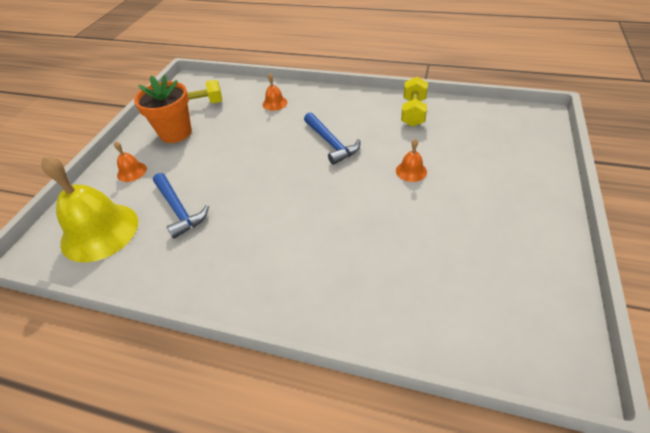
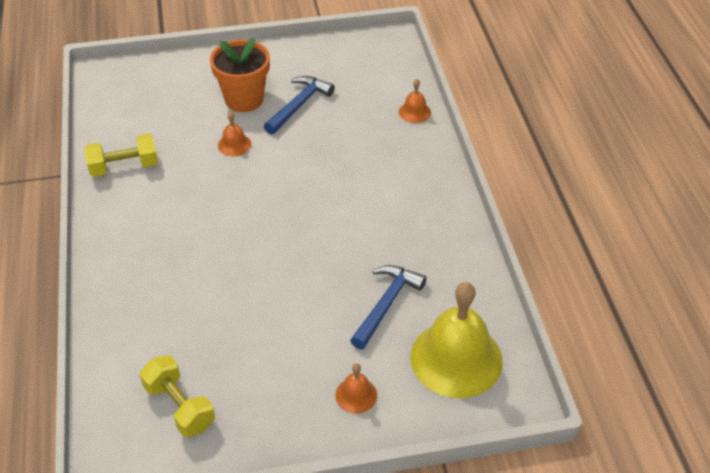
camera: 120 degrees left, 0 degrees up
(175, 133) = (258, 395): orange flower pot -> orange flower pot (244, 99)
(274, 103) = (144, 310): orange bell -> orange bell (414, 112)
(331, 143) = (213, 219): blue hammer -> blue hammer (299, 105)

